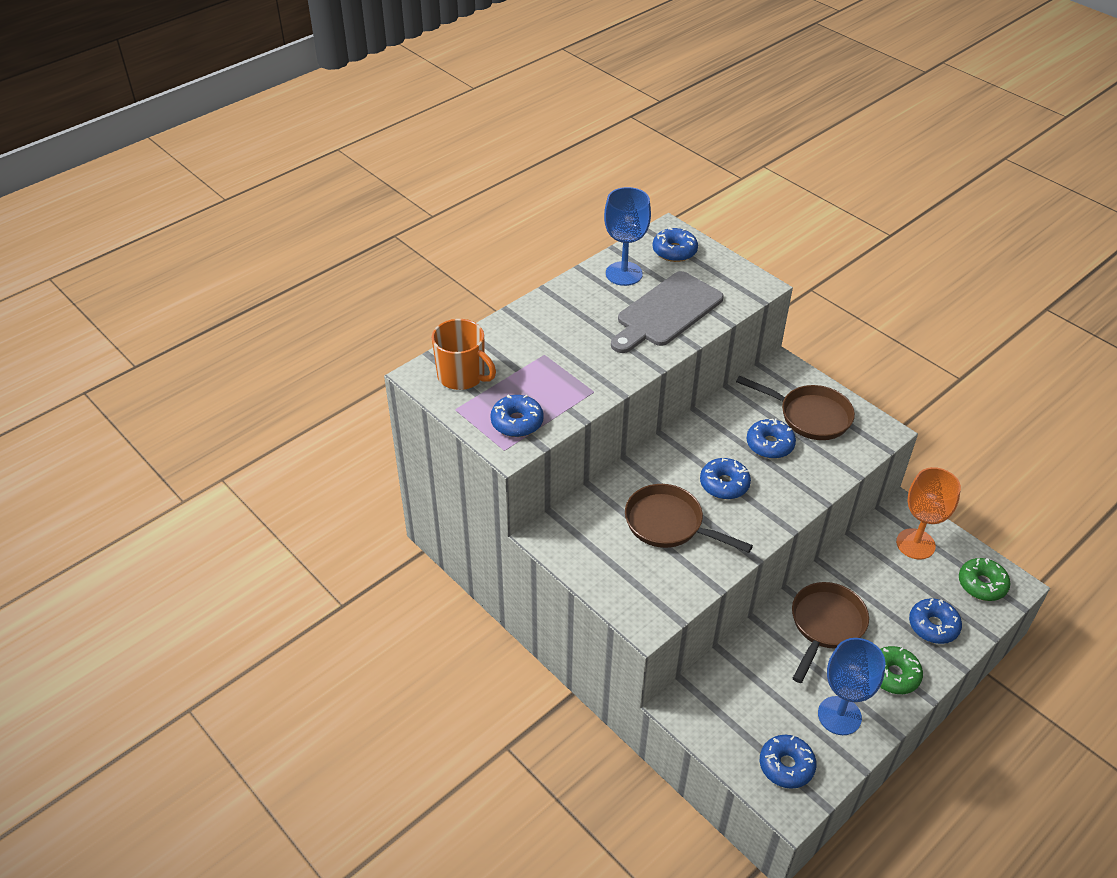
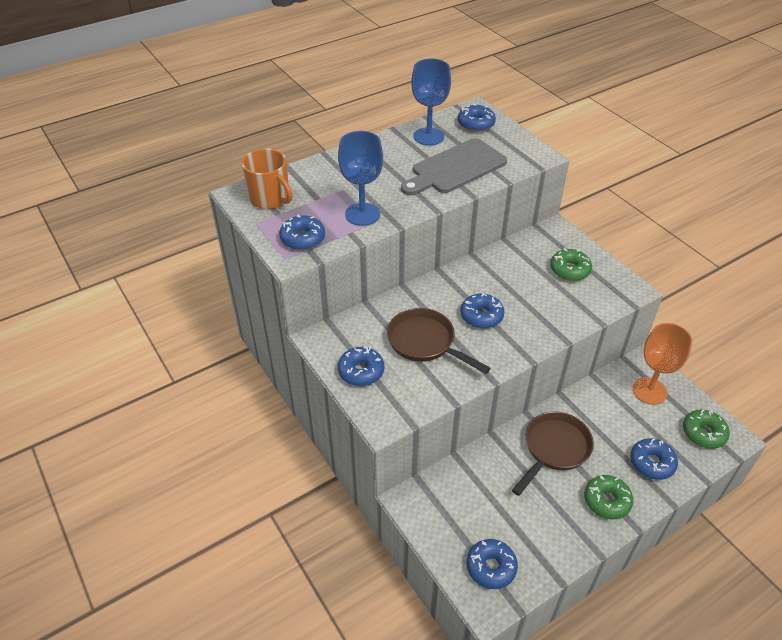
camera: 10 degrees right, 0 degrees up
(769, 444) = (529, 289): blue donut -> blue donut (361, 371)
(809, 416) = (569, 270): brown pan -> green donut
(839, 715) = (549, 530): blue goblet -> blue goblet (362, 214)

